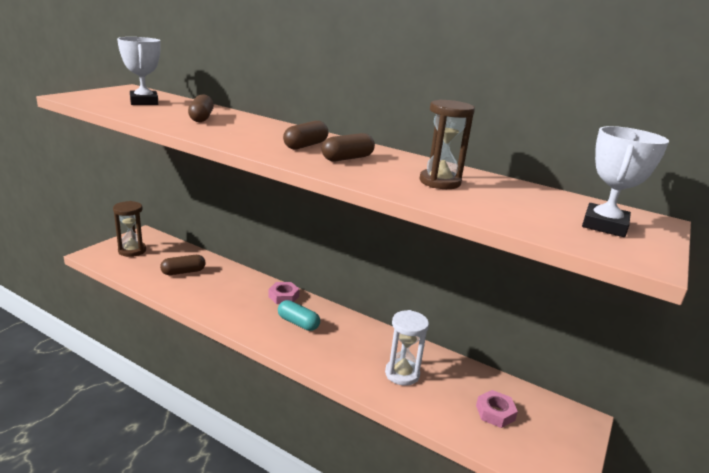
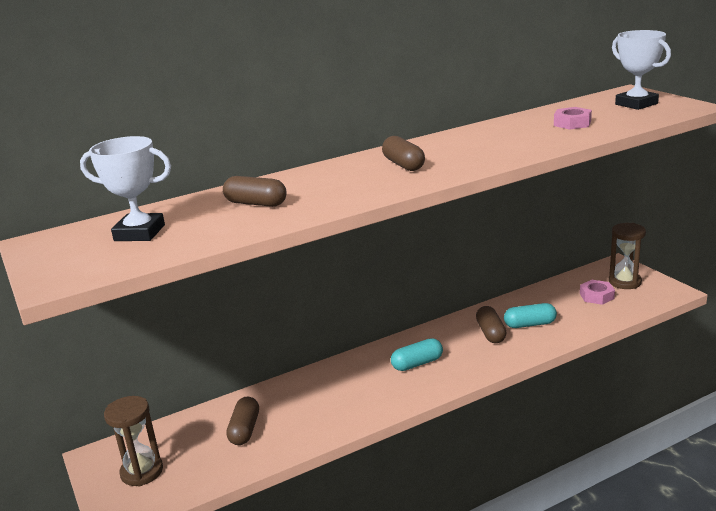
camera: 55 degrees left, 0 degrees up
(283, 296) = (359, 363): pink nut -> pink nut (572, 123)
(347, 158) = (454, 153): brown capsule -> brown capsule (491, 333)
(402, 374) = (530, 324): white hourglass -> turquoise capsule
(439, 182) = (533, 131): brown hourglass -> brown hourglass (624, 282)

